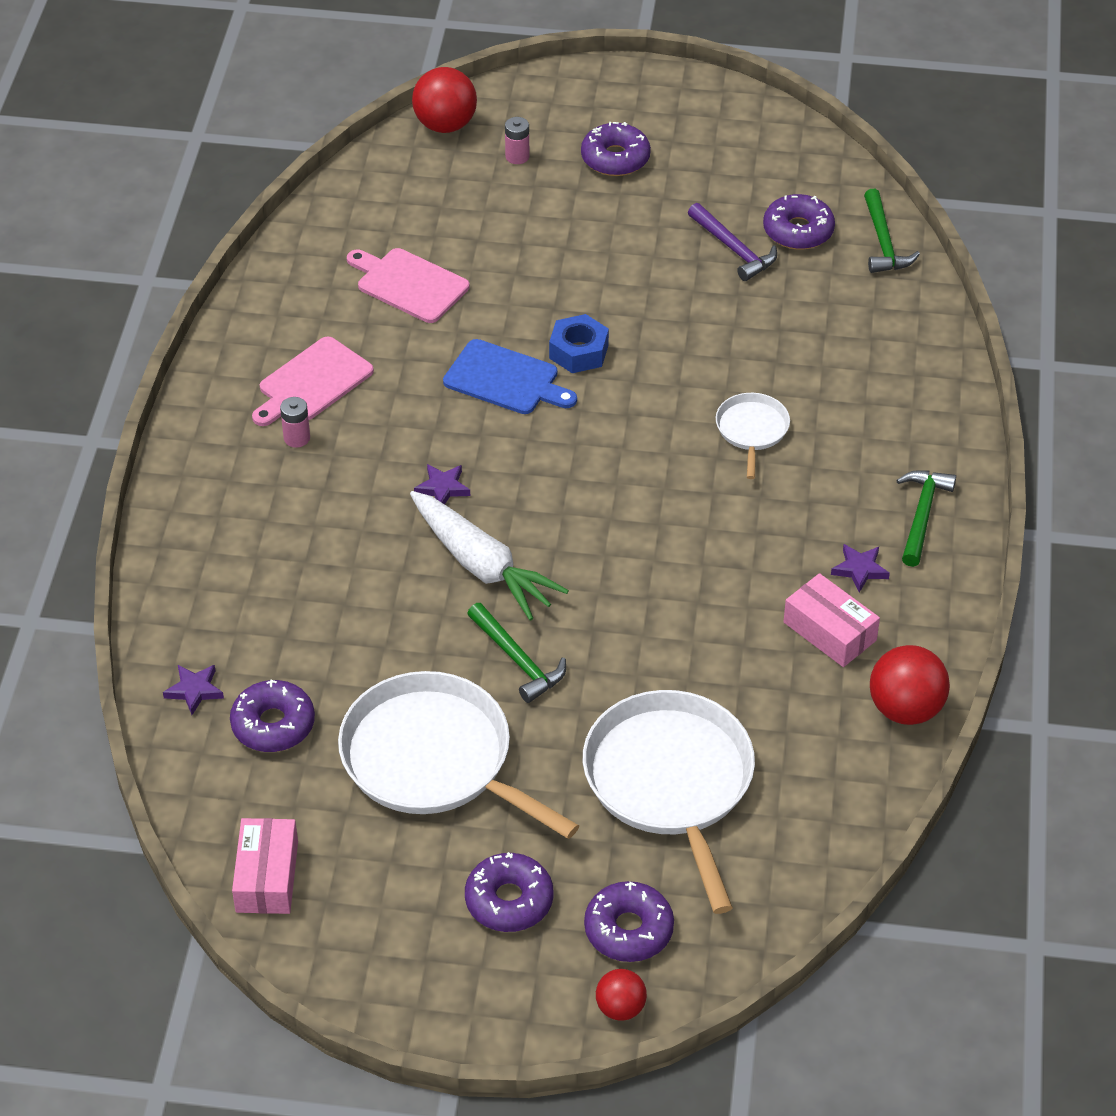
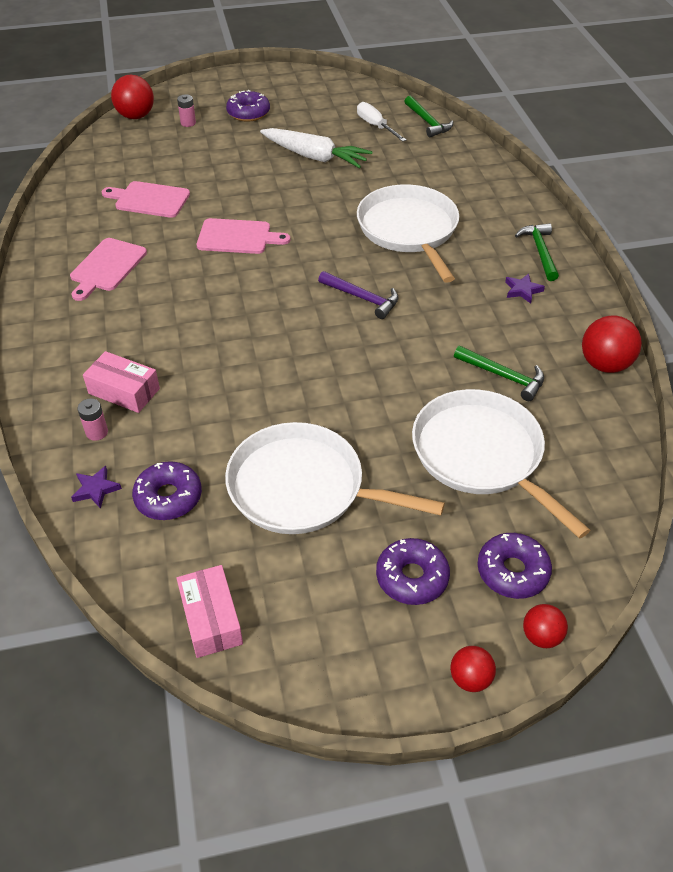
camera: 20 degrees left, 0 degrees up
(297, 438) = (109, 302): pink battery -> pink battery (97, 432)
(442, 488) = (225, 308): purple star -> none
(481, 565) = (275, 349): white carrot -> white carrot (315, 157)
(505, 379) = (237, 237): blue cutting board -> pink cutting board
(517, 660) = (330, 403): green hammer -> green hammer (503, 376)
(517, 1025) = (470, 678): none -> red ball
(578, 352) = (277, 212): blue nut -> none
(733, 249) = (343, 142): purple hammer -> purple hammer (362, 298)
(752, 430) = (409, 230): white pan -> white pan, size x2.06
(798, 231) = (375, 126): purple donut -> white screwdriver
(830, 631) = (527, 330): pink box -> pink box (124, 391)

